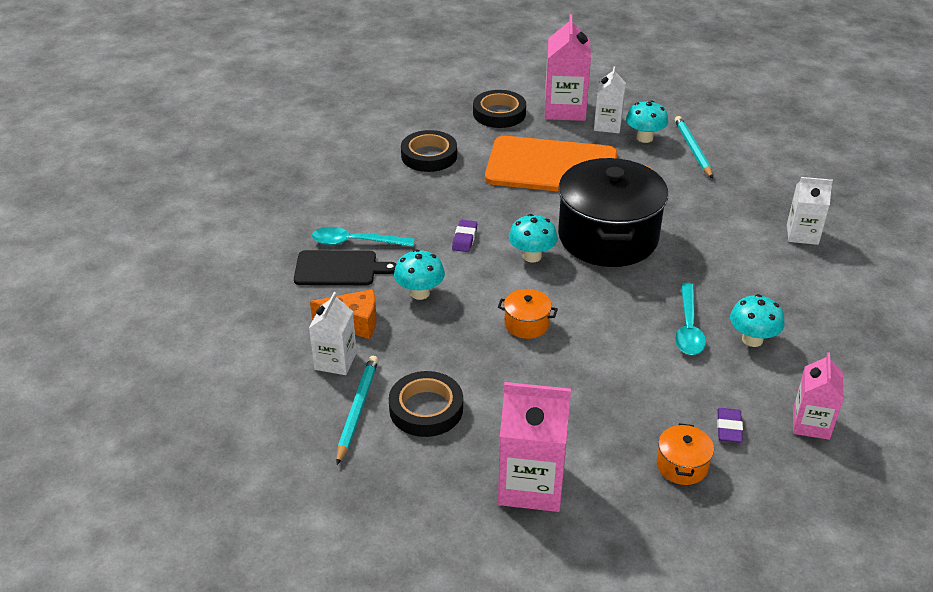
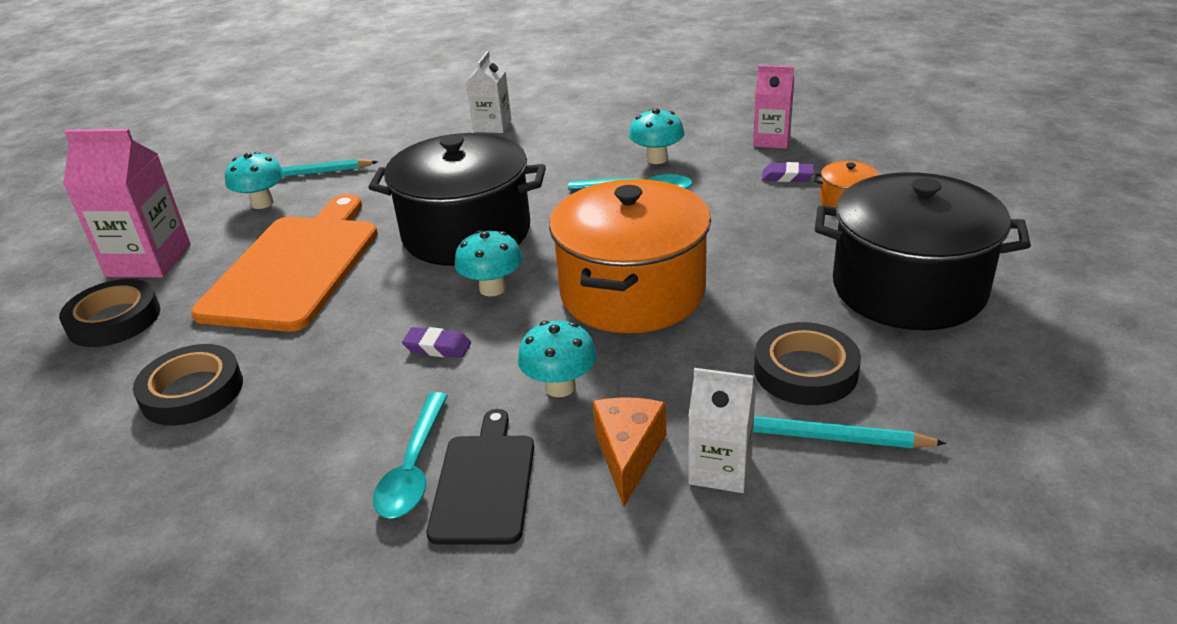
camera: 85 degrees left, 5 degrees down
(526, 324) = (632, 292): orange pot -> orange pot, size x2.46
(531, 485) = (908, 288): pink carton -> black pot
(607, 125) = (214, 228): white carton -> none

